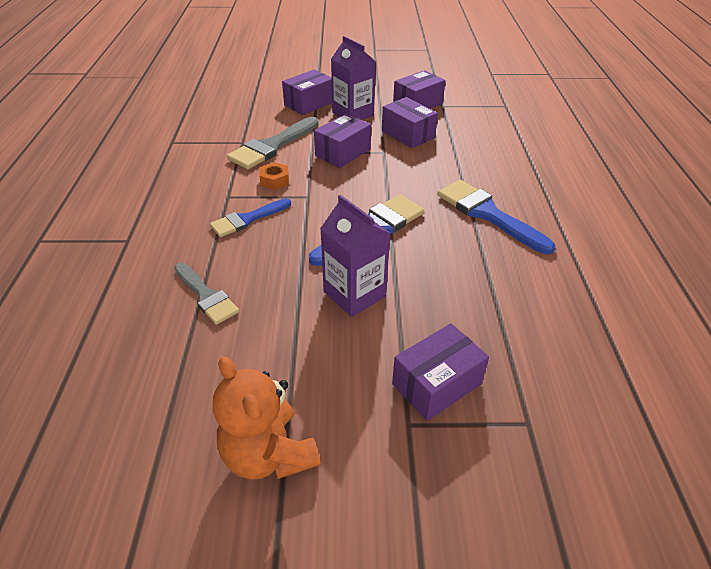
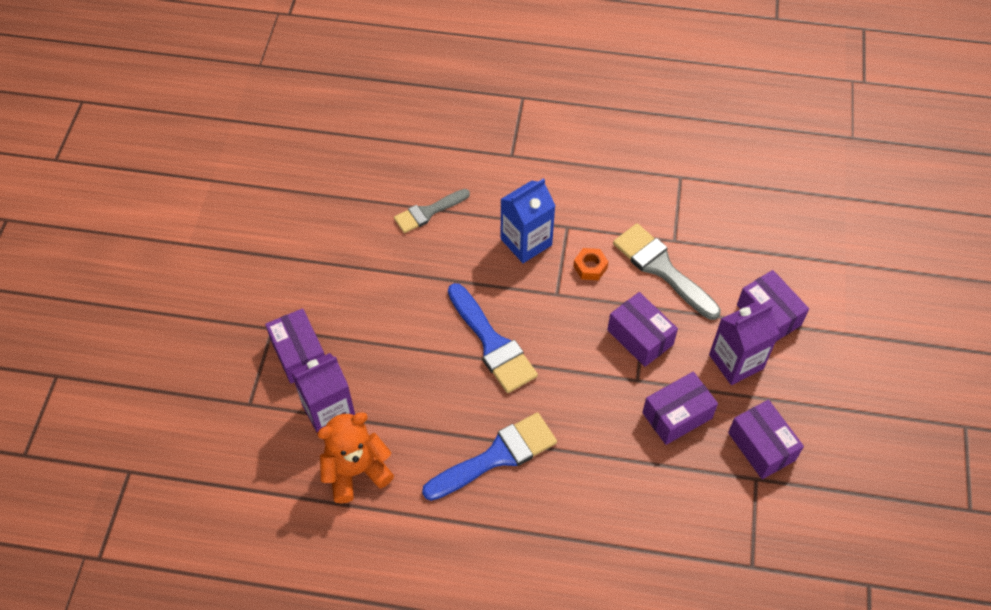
camera: 100 degrees right, 15 degrees up
(247, 219) = (526, 242): blue brush -> blue carton
(268, 454) = (275, 247): orange teddy bear -> orange teddy bear (356, 471)
(354, 294) = (405, 315): purple carton -> purple carton (329, 412)

